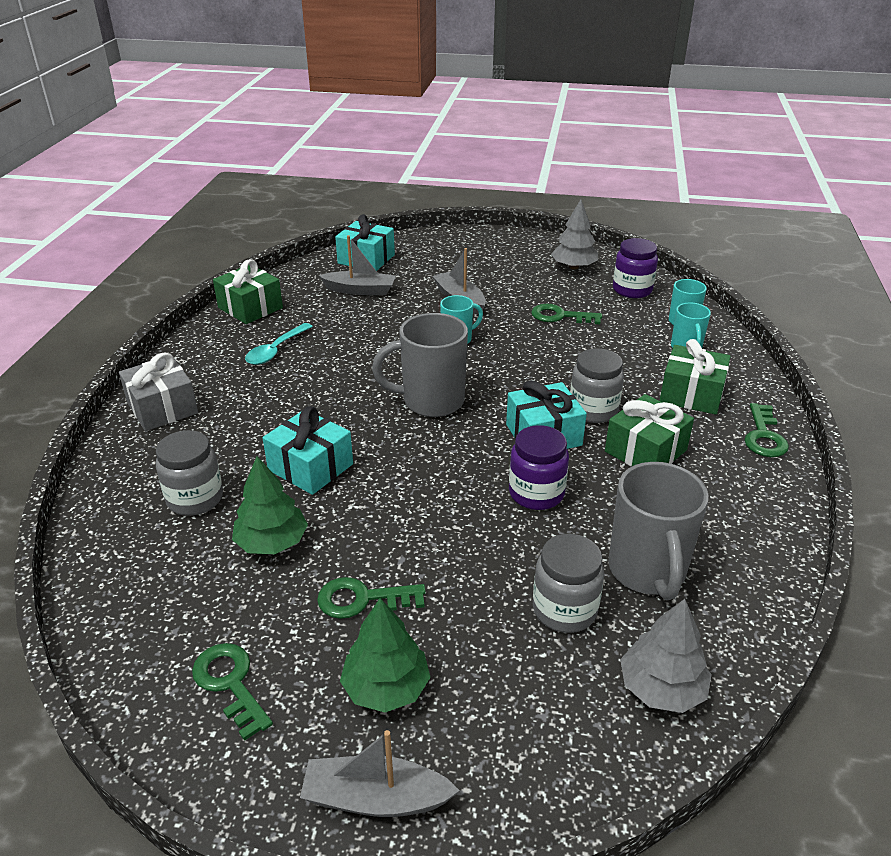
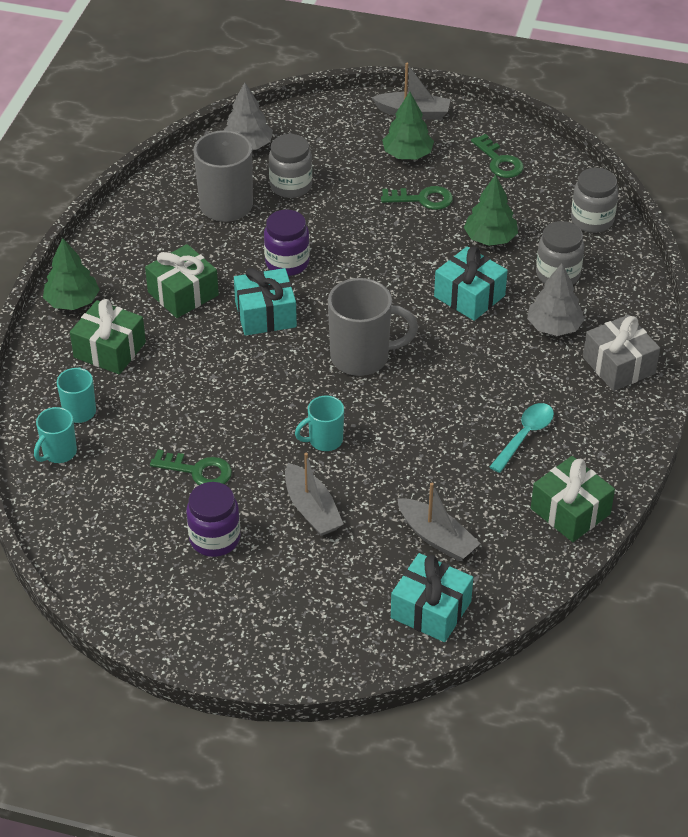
camera: 175 degrees left, 10 degrees up
(360, 290) = (437, 538): grey boat -> grey boat turned 150 degrees counterclockwise
(573, 267) = (145, 570): grey tree -> grey tree (554, 327)
(593, 410) = (211, 337): grey jar -> grey jar (592, 220)
(632, 290) = (90, 514): purple jar -> purple jar (214, 539)
(764, 436) = (72, 301): green key -> green tree

